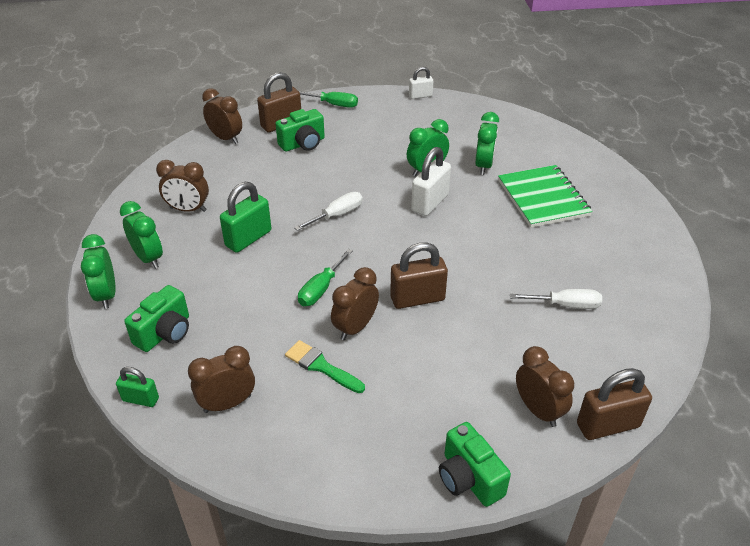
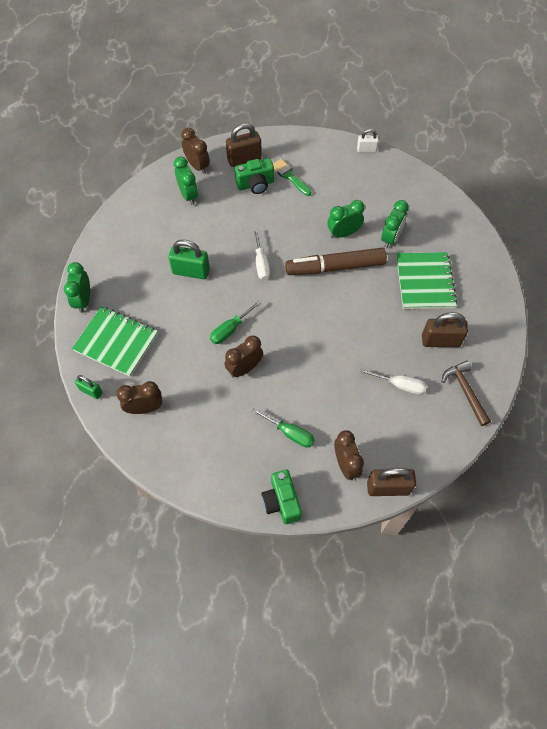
camera: 15 degrees right, 20 degrees up
(148, 258) = (117, 274): green clock -> green clock (188, 195)
(165, 333) = (116, 342): green camera -> green notebook
(188, 209) = (154, 234): brown clock -> none
(248, 238) = (191, 271): green padlock -> green padlock turned 45 degrees clockwise
(321, 366) = (212, 394): green brush -> green brush (290, 176)
(334, 104) = (292, 145): green screwdriver -> green screwdriver (290, 433)
(337, 215) = (261, 263): white screwdriver -> white screwdriver turned 105 degrees clockwise
(417, 299) = (295, 354): brown padlock -> brown padlock (440, 341)
(430, 203) = (335, 267): white padlock -> brown marker
(647, 295) = (465, 391): none -> brown hammer

